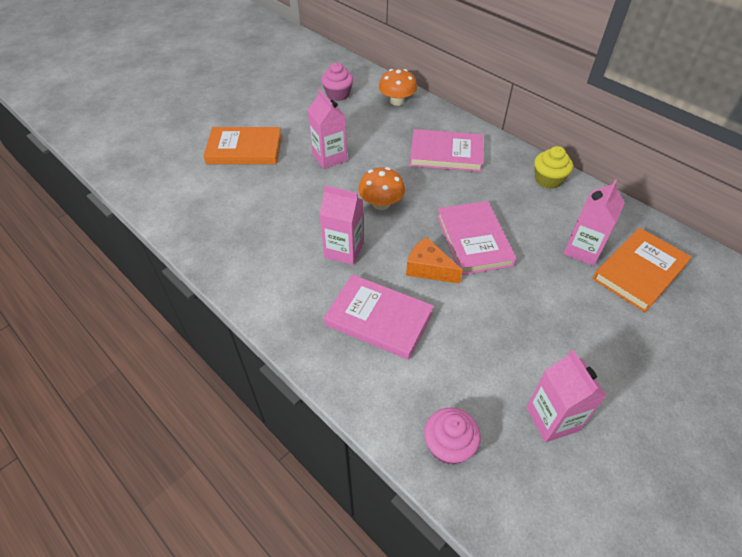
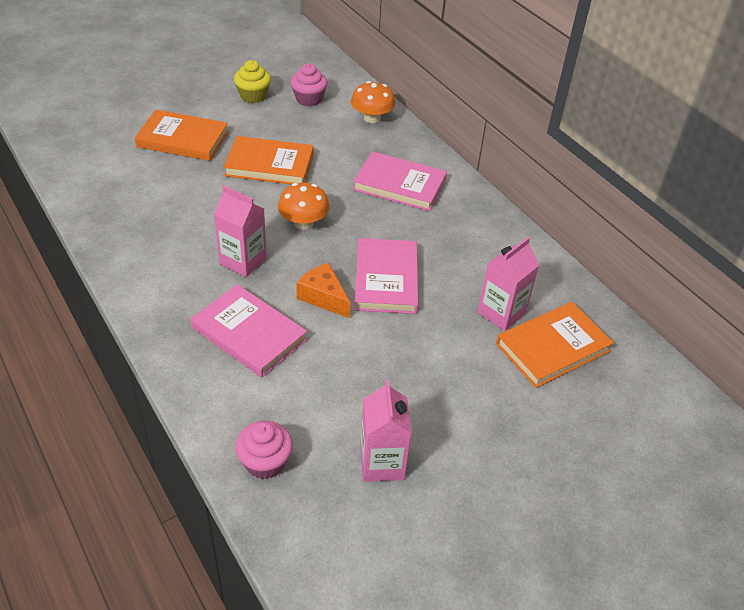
camera: 10 degrees right, 5 degrees down
(329, 157) = (269, 165): pink carton -> orange book
(548, 180) = (501, 234): yellow cupcake -> yellow cupcake (253, 96)

